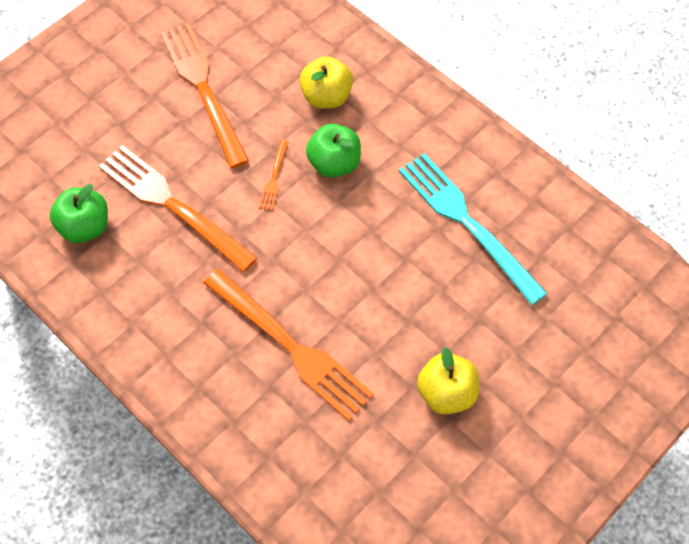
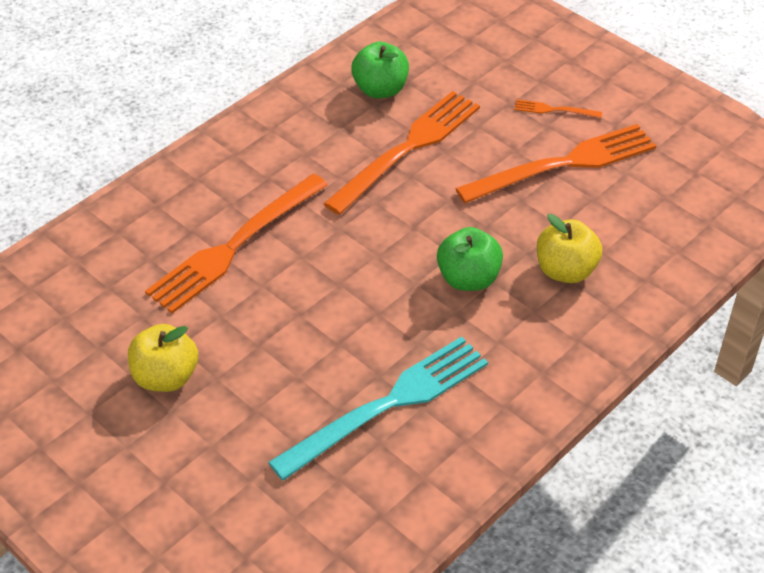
camera: 90 degrees right, 15 degrees down
(274, 178) = (445, 227): orange fork -> orange fork (554, 110)

